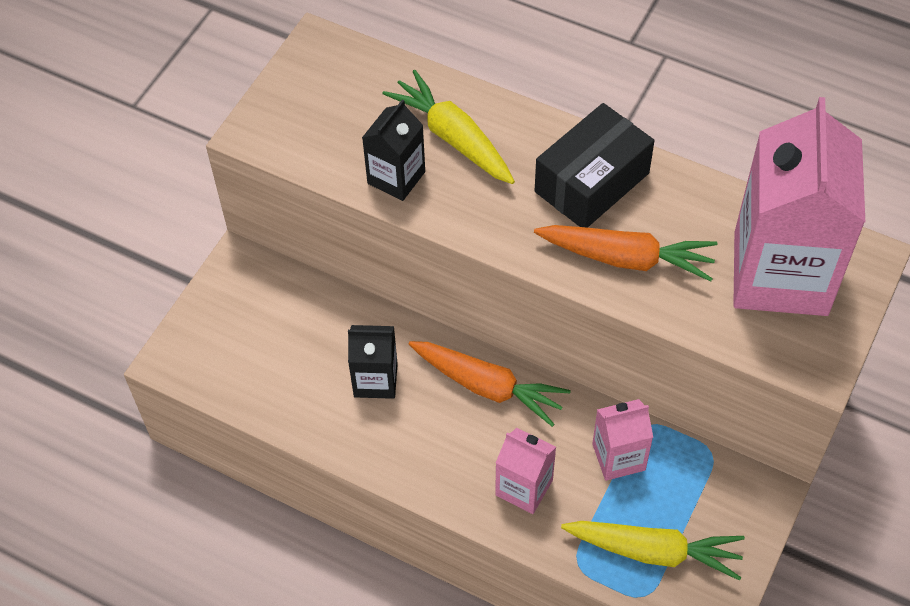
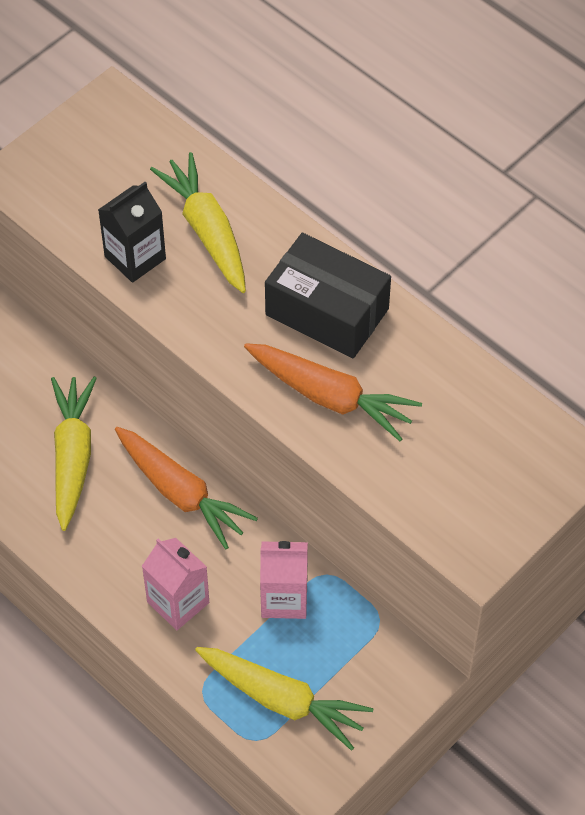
camera: 15 degrees right, 0 degrees up
(375, 380) = (72, 457): black carton -> yellow carrot
(591, 182) = (327, 311): black box -> black box turned 60 degrees clockwise
(780, 273) = (479, 452): pink carton -> none

